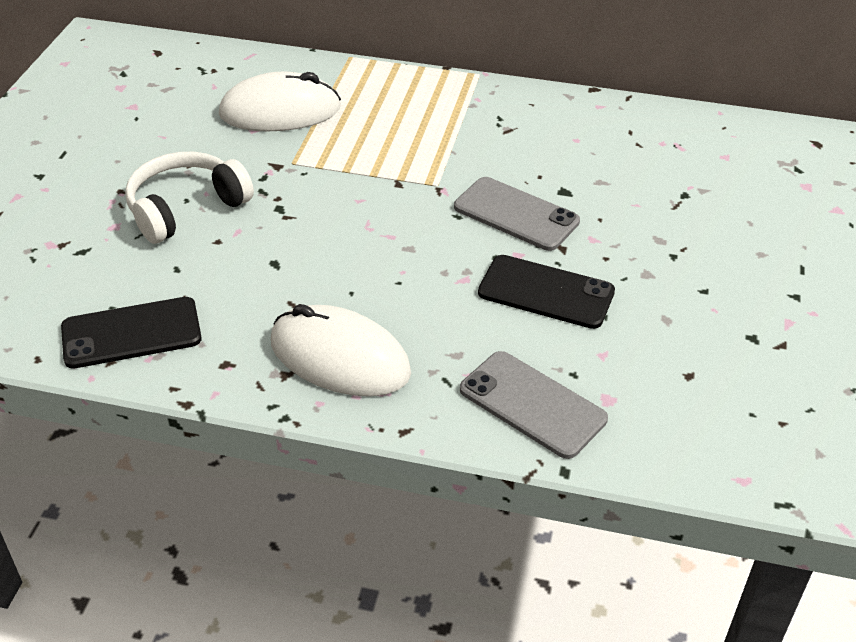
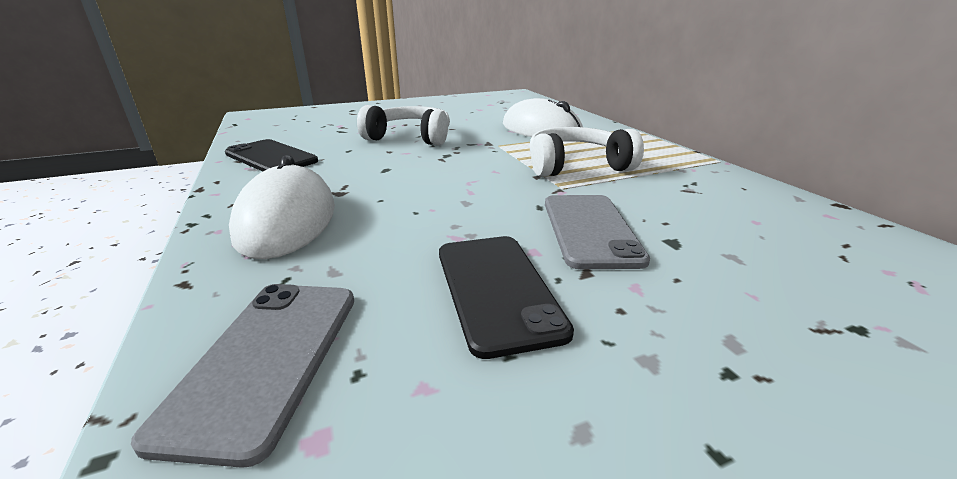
camera: 55 degrees right, 15 degrees down
(402, 150) = (576, 166): none -> white headphones

